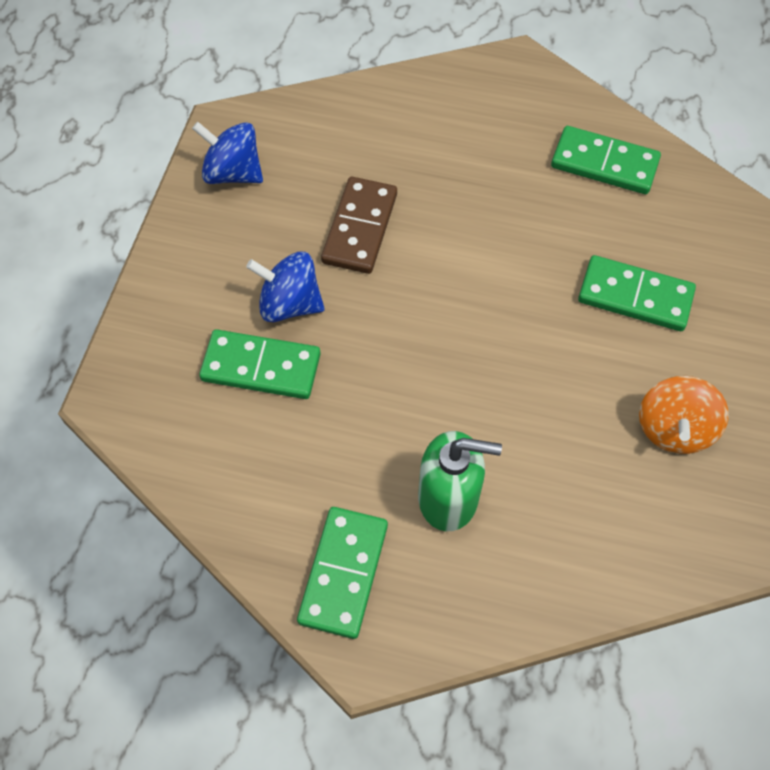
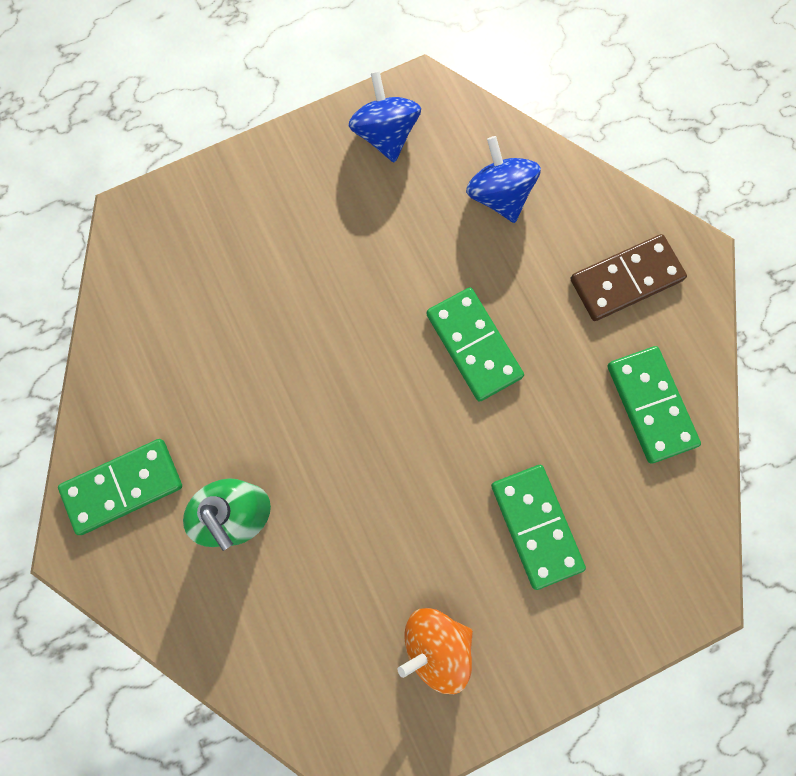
camera: 50 degrees right, 15 degrees up
(261, 367) = (237, 296): green domino -> green domino (474, 345)
(289, 304) = (306, 272): blue spinning top -> blue spinning top (499, 195)
(360, 228) = (416, 266): brown domino -> brown domino (626, 280)

